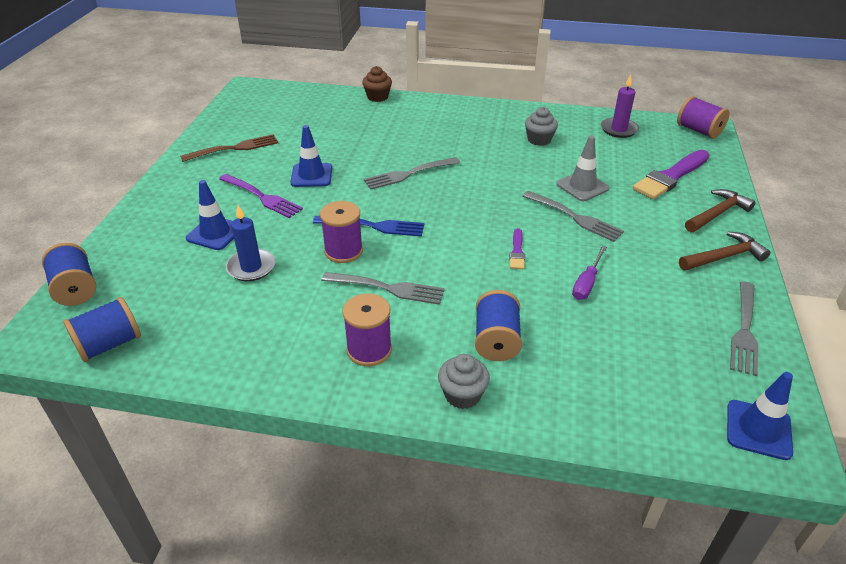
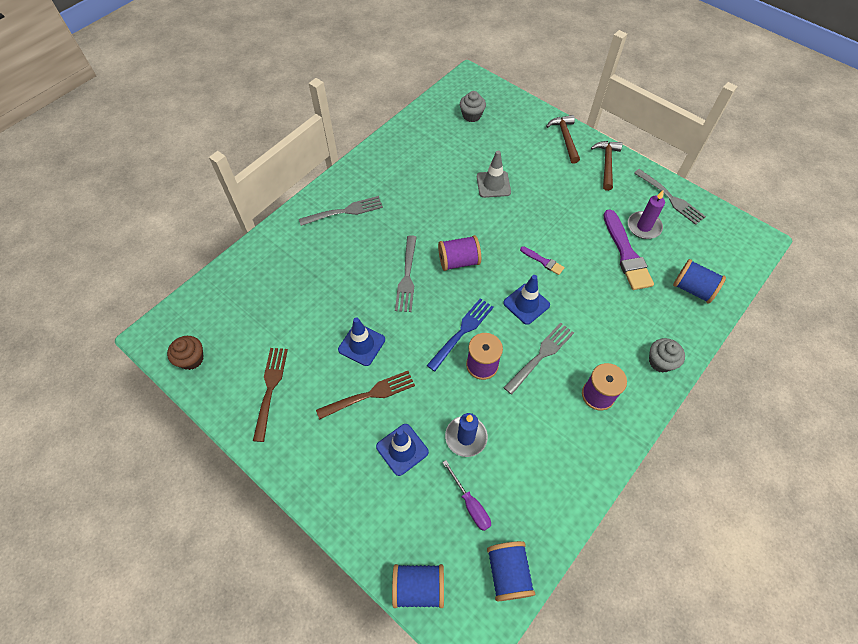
camera: 60 degrees left, 20 degrees up
(261, 197) = (369, 395): purple fork -> brown fork
(377, 97) = (265, 240): brown cupcake -> brown cupcake (191, 359)
(496, 341) = (623, 320): blue spool -> blue spool (693, 289)
(539, 140) = (417, 173): grey cupcake -> grey cupcake (471, 115)
(574, 217) = (524, 210): grey fork -> grey fork (344, 212)
(587, 283) = (594, 243): purple screwdriver -> purple screwdriver (470, 504)
(619, 129) = (438, 122): purple candle -> purple candle (644, 227)
(671, 177) = (513, 133): purple brush -> purple brush (626, 254)
(698, 131) = (470, 84): purple spool -> purple spool (458, 261)
(758, 429) = (740, 242): blue traffic cone -> blue traffic cone (526, 304)

